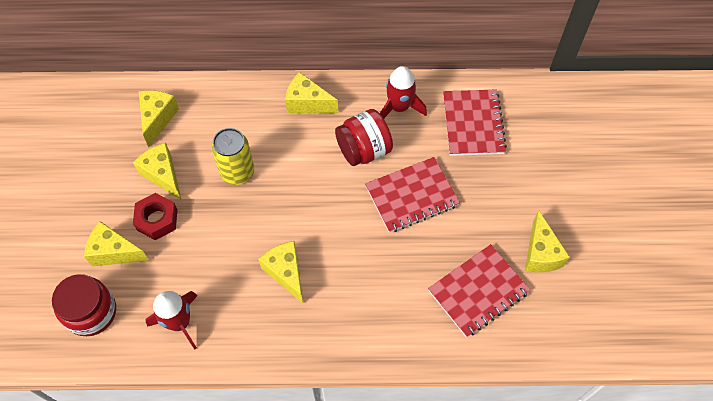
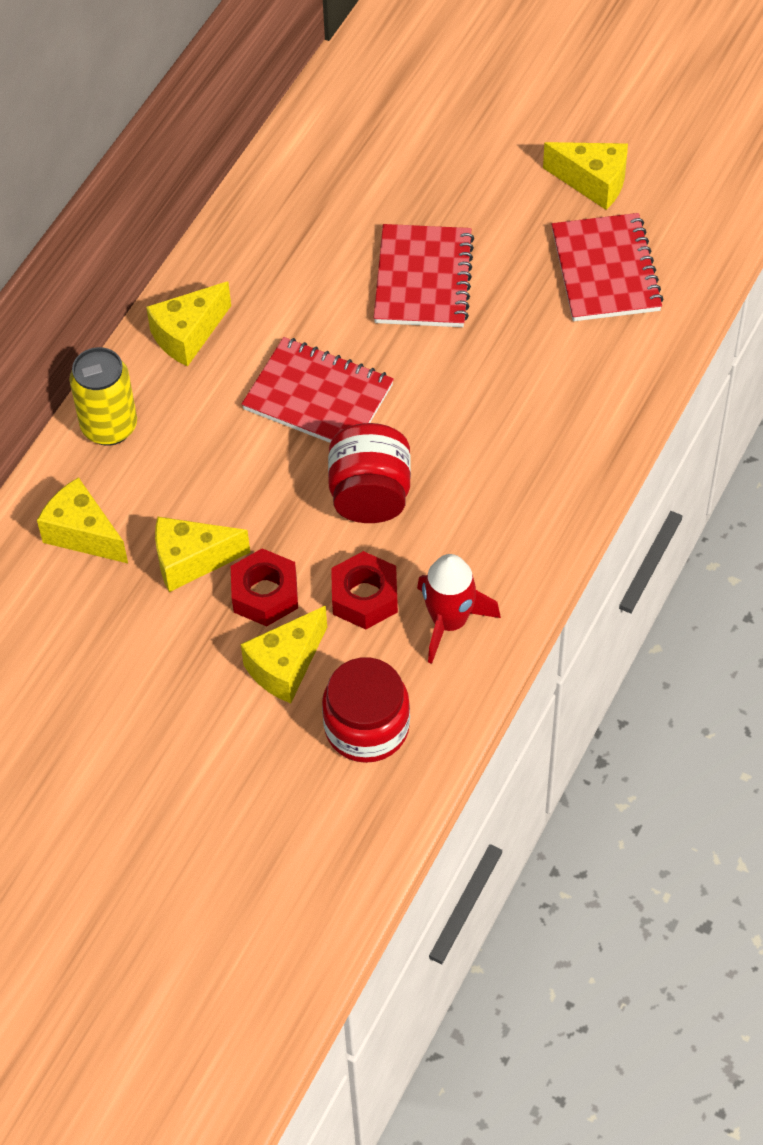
camera: 60 degrees left, 5 degrees down
(177, 270) = (364, 597): none -> red nut
(237, 172) = (250, 466): yellow can -> yellow can (109, 427)
(286, 273) = (450, 468): yellow cheese -> none
(363, 150) = (314, 302): red jar -> red jar (370, 496)
(399, 107) = (271, 231): red rocket -> none
(473, 124) = (356, 162): red notebook -> red notebook (318, 397)

